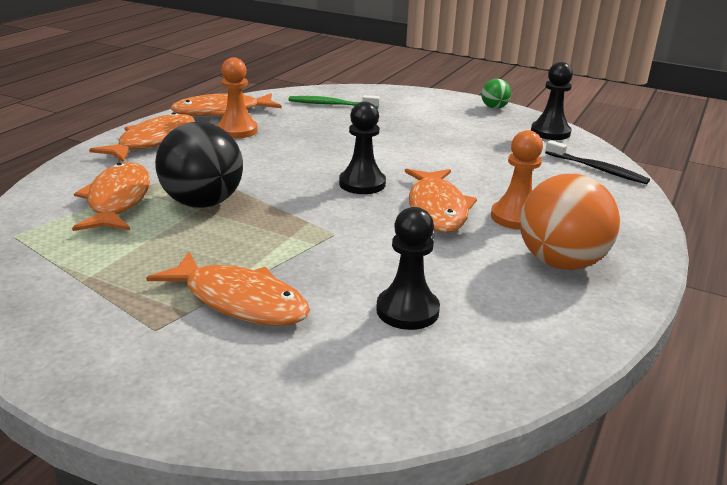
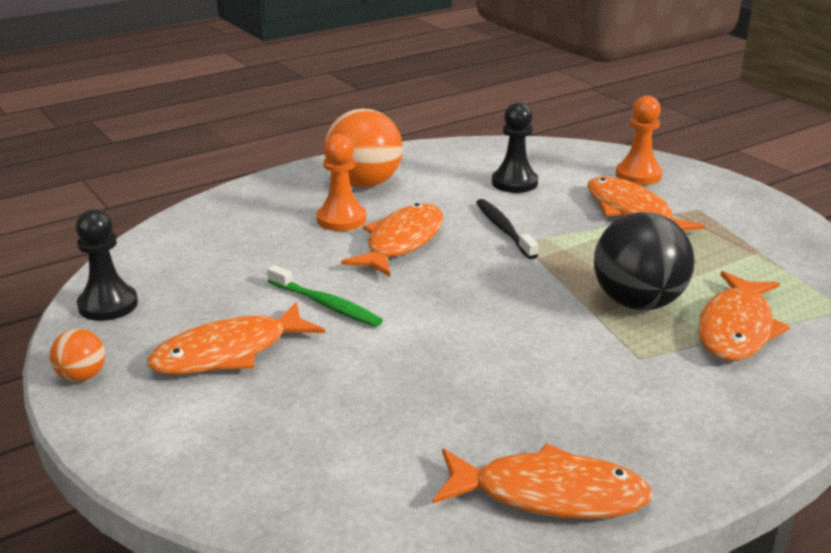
camera: 150 degrees left, 0 degrees up
(153, 141) = (689, 434): orange fish -> orange fish (229, 353)
(237, 130) = (545, 427): orange pawn -> orange pawn (638, 175)
(331, 104) = (333, 463): green toothbrush -> green toothbrush (326, 304)
(362, 184) = (445, 286): black pawn -> none
(494, 107) = (82, 376): green ball -> orange ball
(597, 169) = (169, 244): black toothbrush -> black toothbrush (503, 229)

